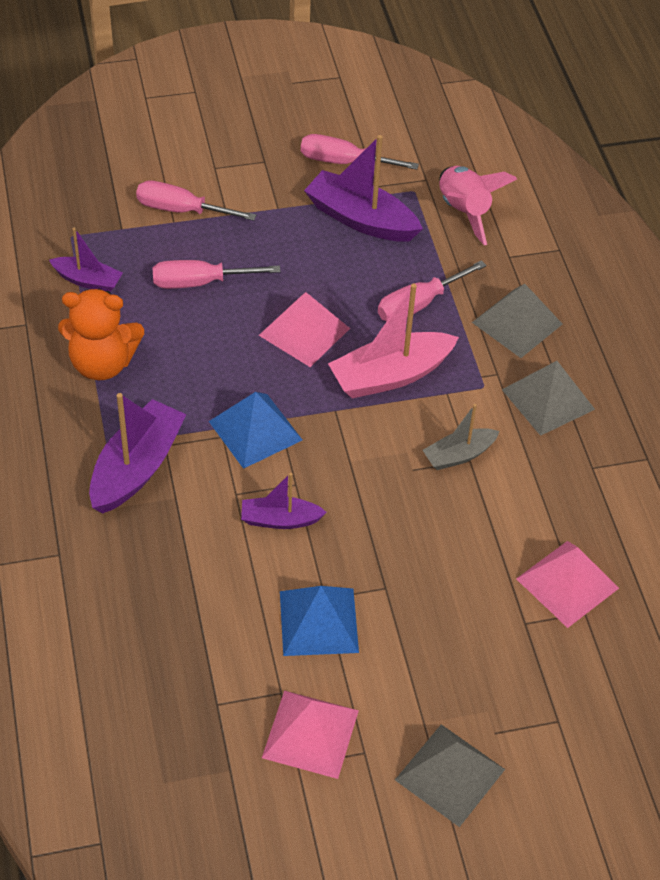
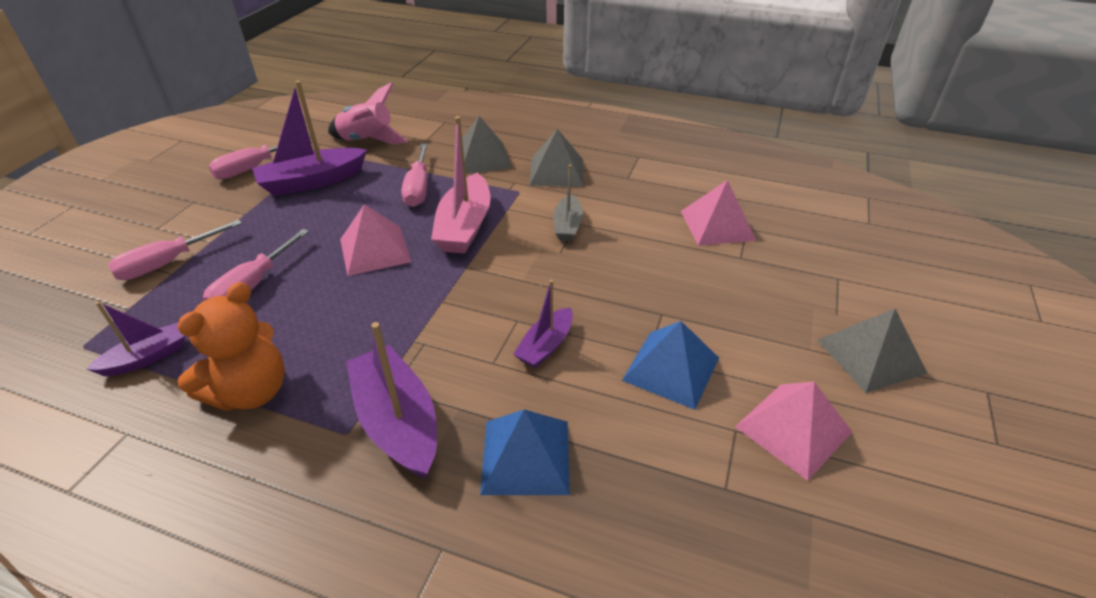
camera: 55 degrees left, 10 degrees down
(255, 430) = (439, 320): blue pyramid -> blue pyramid (525, 456)

